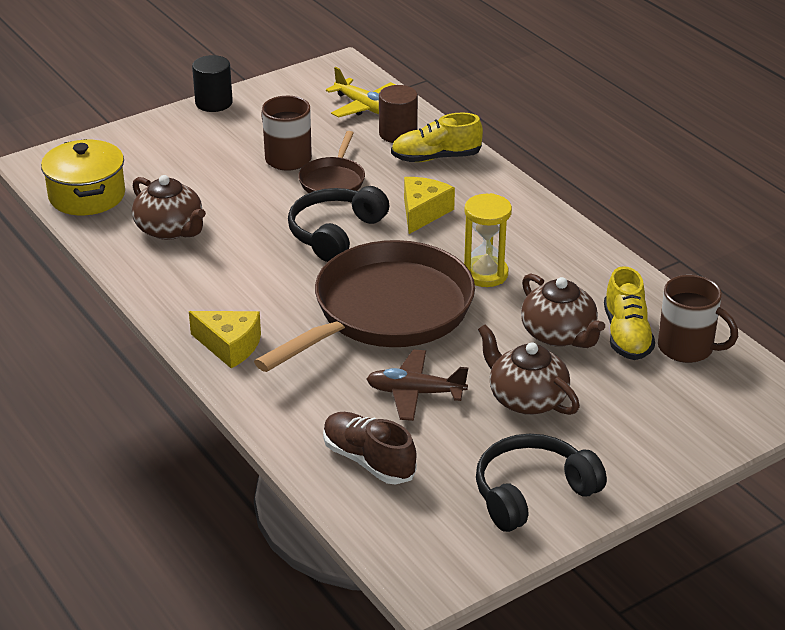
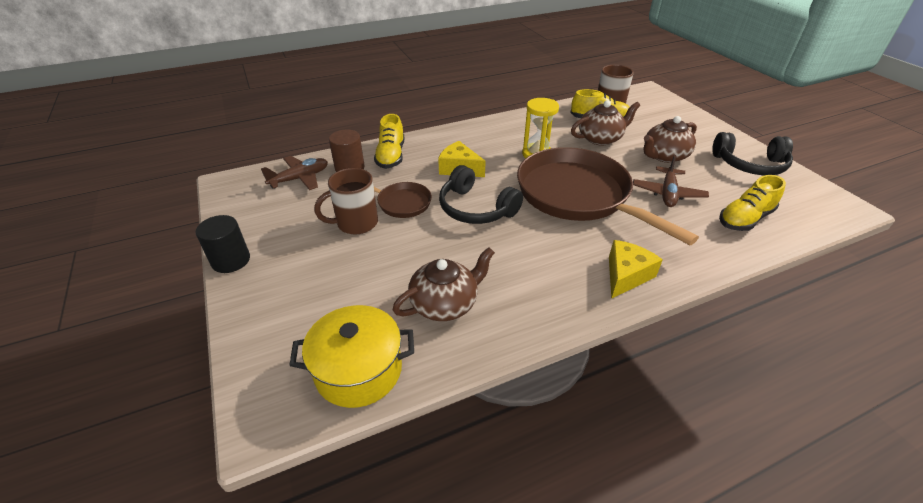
camera: 80 degrees left, 5 degrees up
(364, 107) = (300, 178): yellow plane -> brown plane
(368, 460) = (745, 219): brown shoe -> yellow shoe
(532, 493) = (749, 164): black headphones -> black headphones turned 60 degrees counterclockwise

